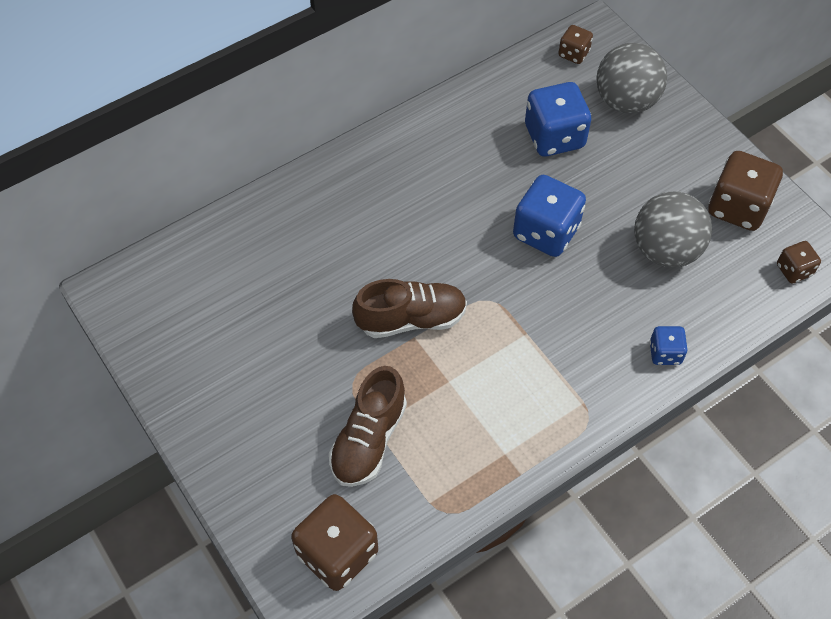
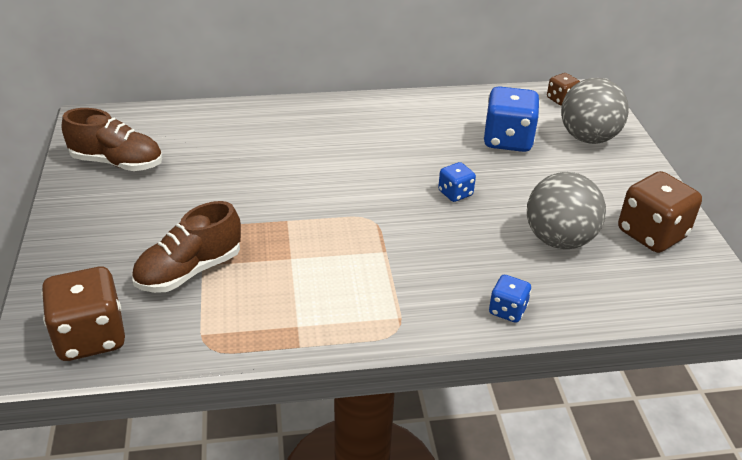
camera: 25 degrees right, 20 degrees down
(411, 319) = (294, 208): brown shoe -> brown shoe (117, 162)
(546, 232) = (455, 193): blue dice -> blue dice, size x0.53
(794, 270) = (684, 296): brown dice -> none

